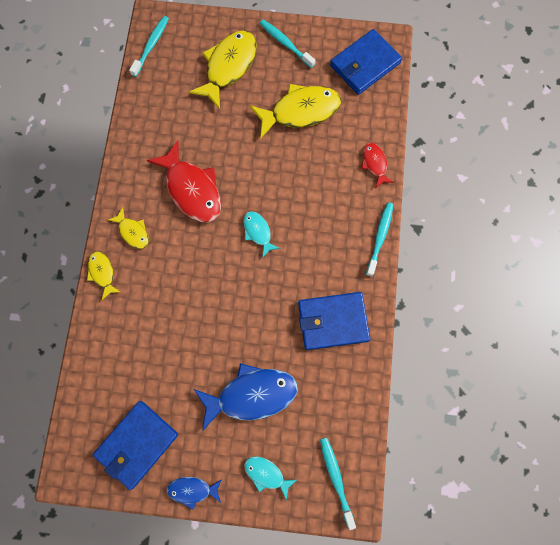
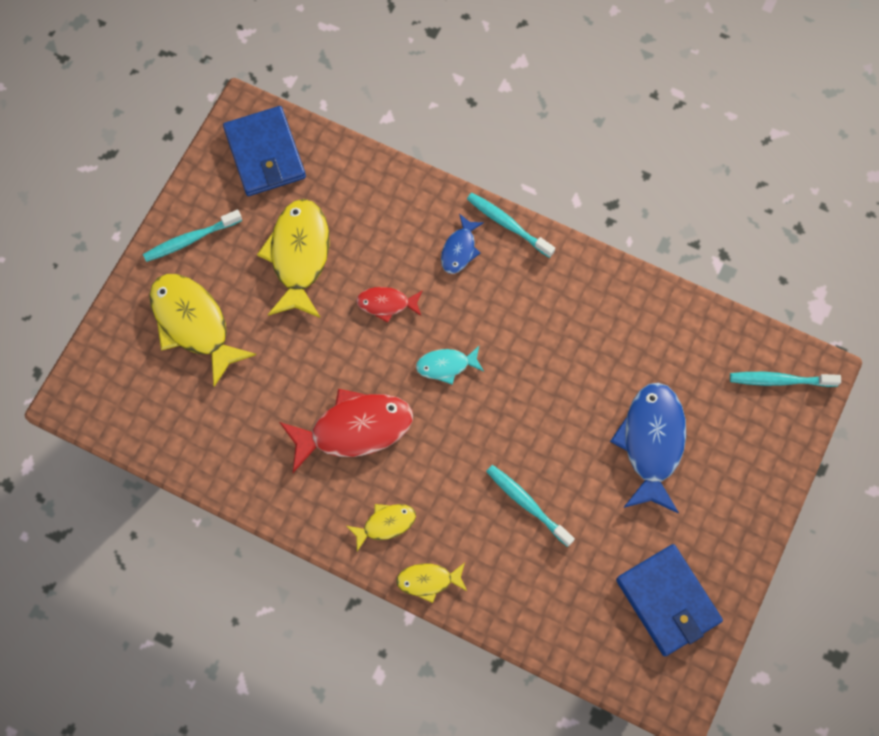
camera: 70 degrees left, 5 degrees down
(151, 46) = (114, 417): turquoise toothbrush -> turquoise toothbrush (527, 504)
(192, 490) = (743, 550): blue fish -> blue fish (459, 249)
(266, 474) = (751, 457): turquoise fish -> none
(332, 321) = (594, 317): blue wallet -> none
(374, 164) = (409, 194): red fish -> red fish (386, 304)

